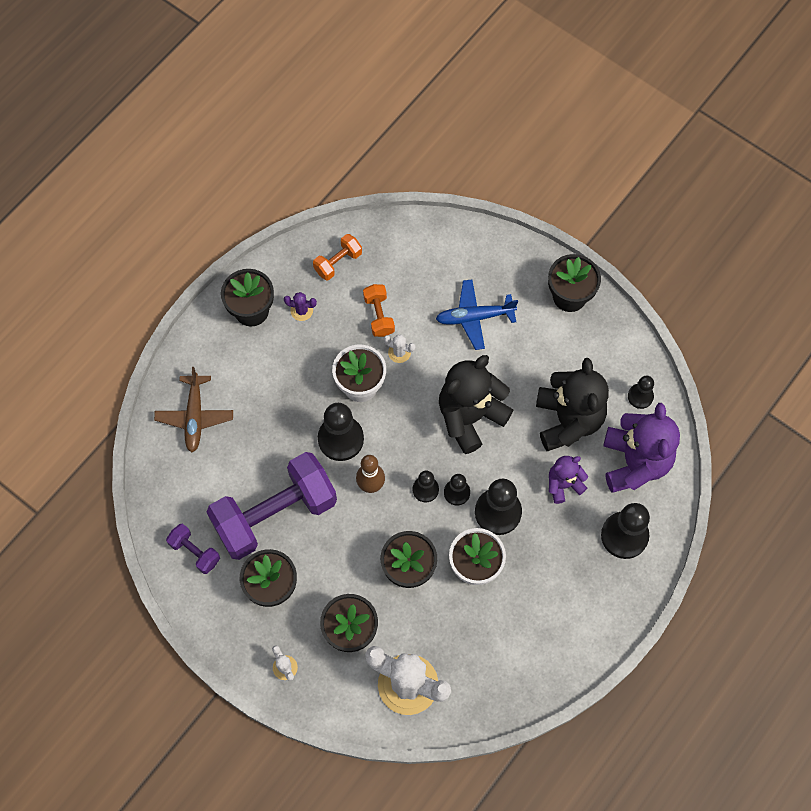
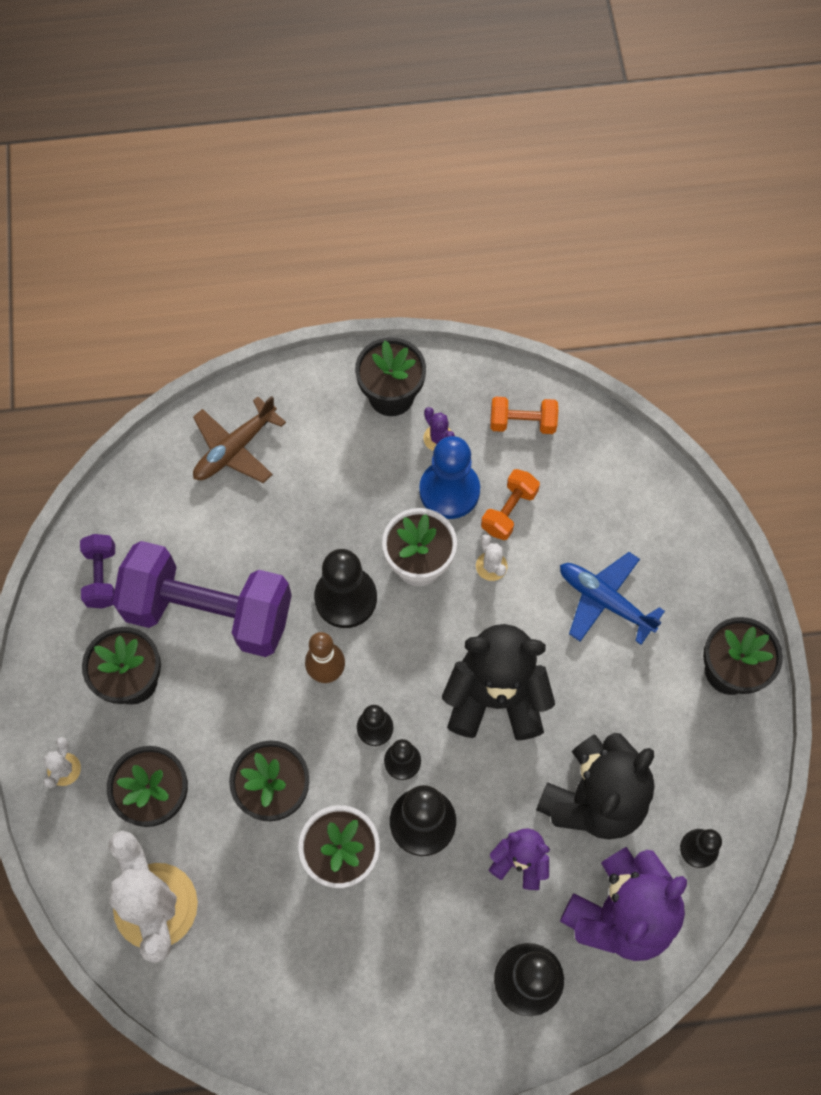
camera: 45 degrees right, 0 degrees up
(336, 333) = (449, 491): none -> blue pawn

